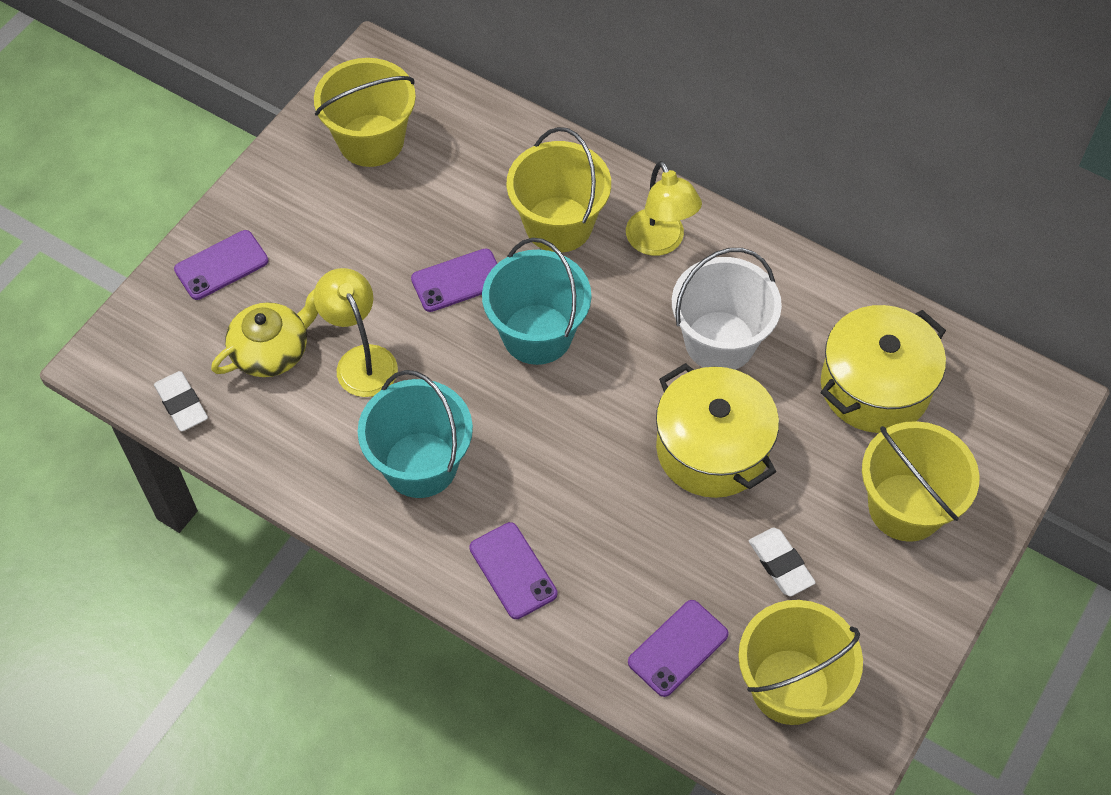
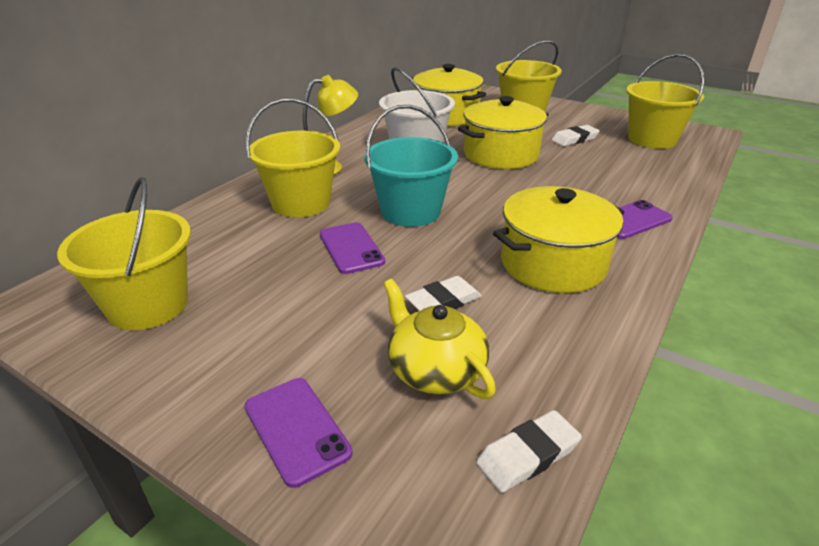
camera: 90 degrees left, 25 degrees down
(361, 360) = (443, 301): yellow lamp -> white eraser
(420, 465) = (553, 263): turquoise bucket -> yellow pot
(678, 648) = (651, 166): purple phone -> none

